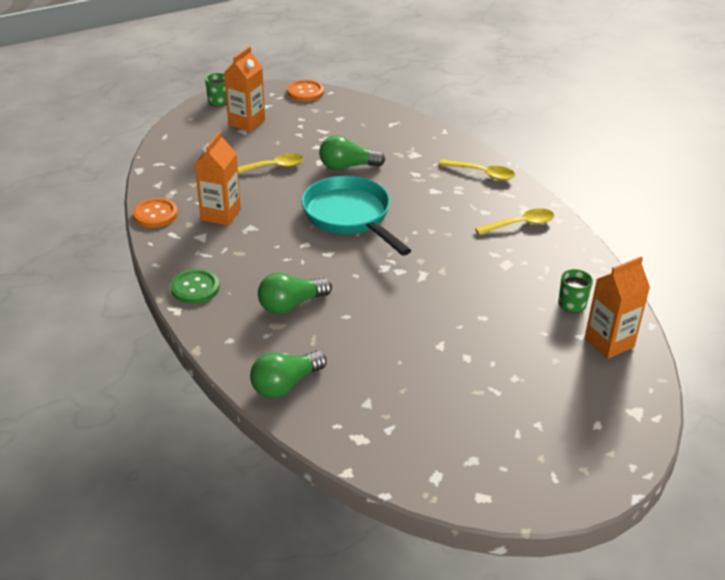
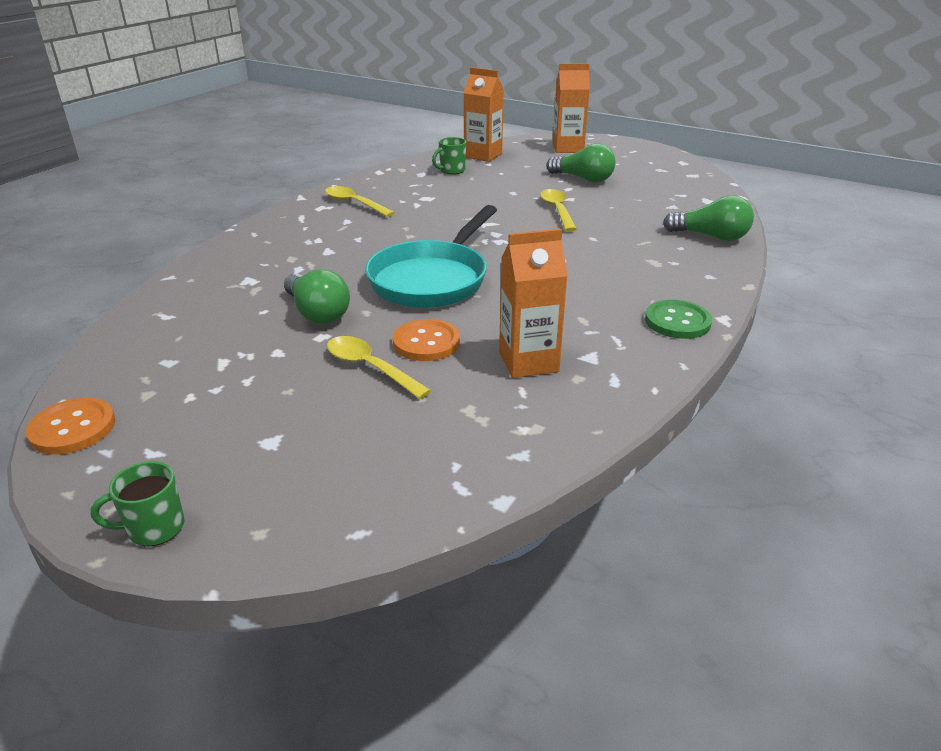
camera: 120 degrees left, 5 degrees down
(155, 214) = (594, 416): orange button -> orange button (426, 342)
(246, 122) = (237, 449): orange carton -> orange carton (568, 148)
(291, 305) = (618, 264): green light bulb -> green light bulb (583, 179)
(482, 173) = (267, 236): yellow spoon -> yellow spoon (557, 210)

